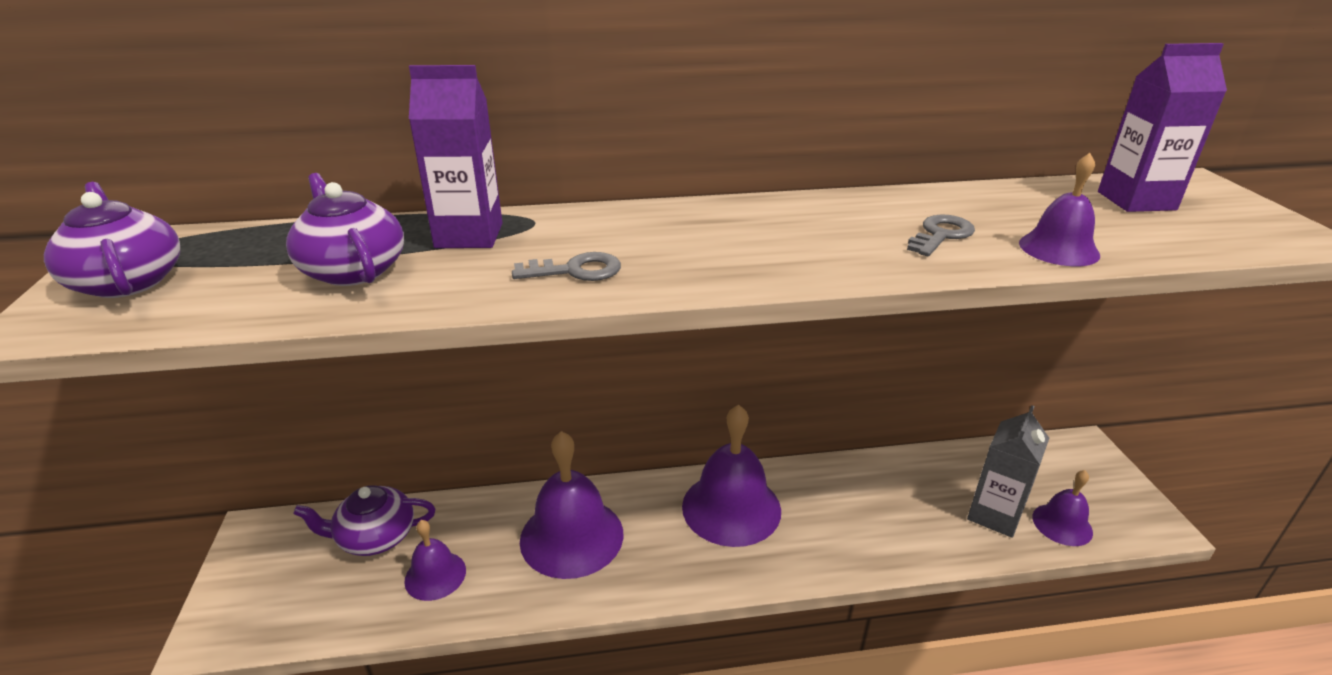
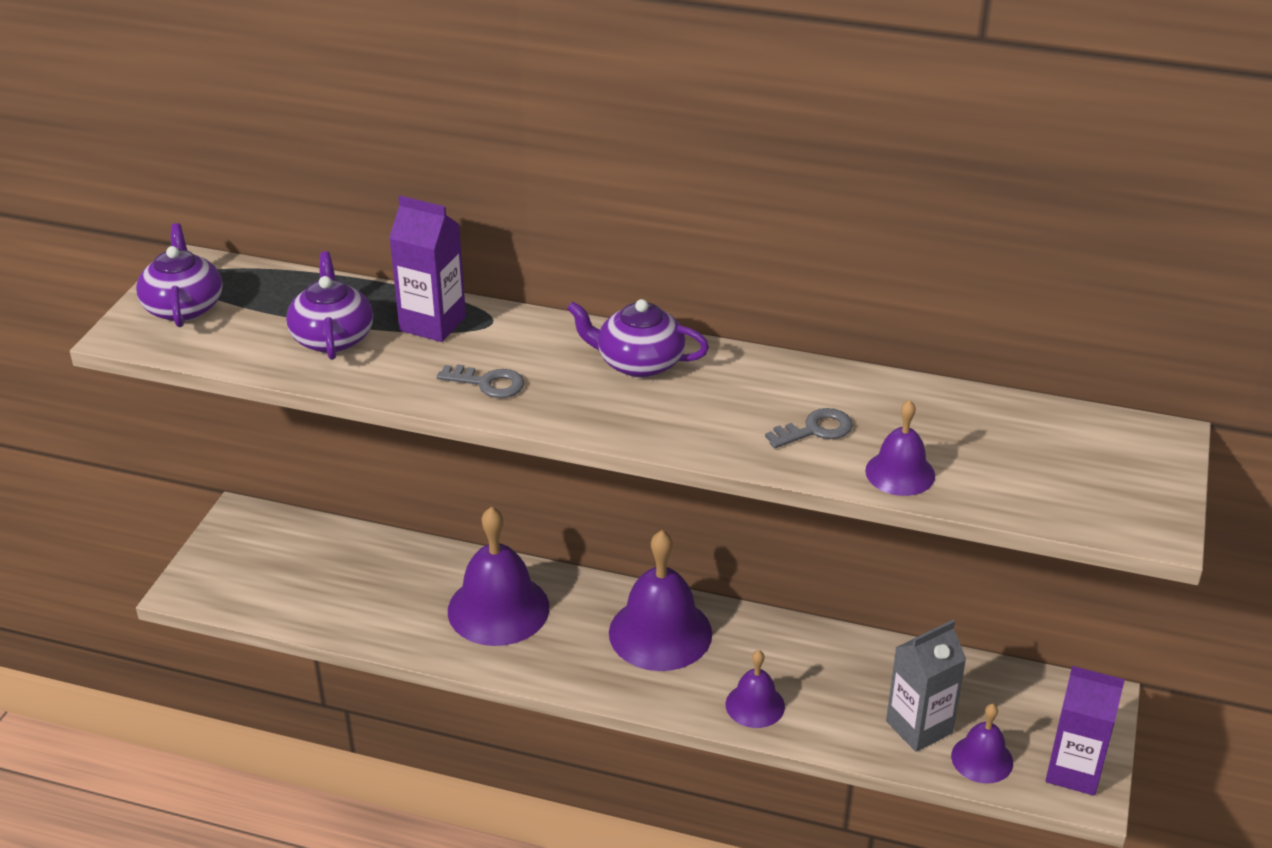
camera: 25 degrees right, 5 degrees up
(375, 537) = (334, 553): purple teapot -> purple teapot (638, 362)
(435, 575) = (368, 602): purple bell -> purple bell (755, 705)
(1136, 201) = (1058, 443): purple carton -> purple carton (1074, 771)

